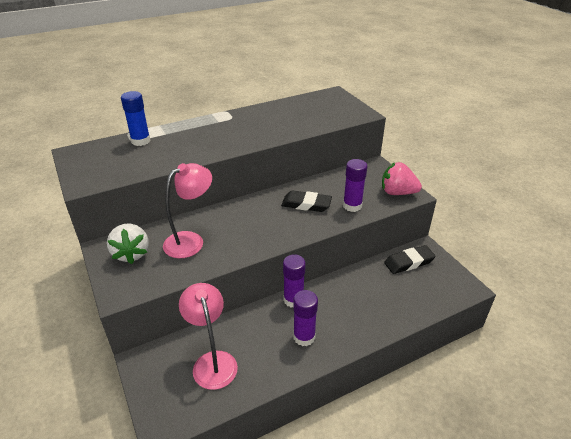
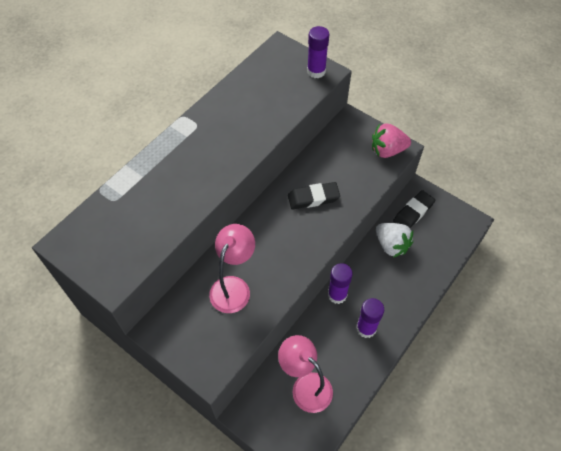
camera: 25 degrees left, 20 degrees up
(131, 253) = (188, 325): white strawberry -> white strawberry (391, 245)
(140, 141) = (124, 198): blue glue stick -> none
(352, 206) = (356, 183): purple glue stick -> purple glue stick (316, 71)

